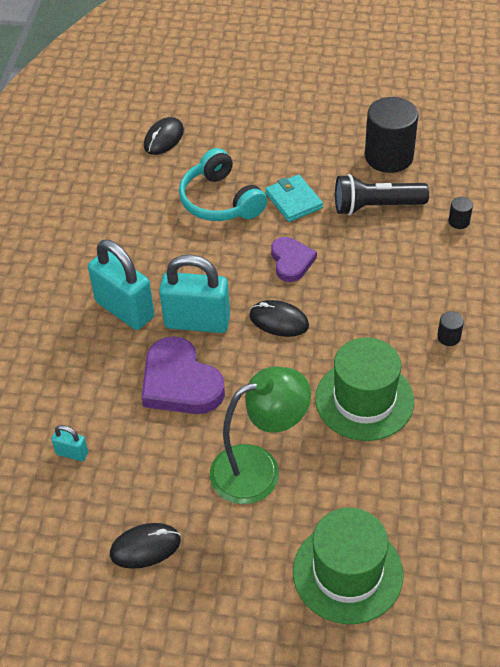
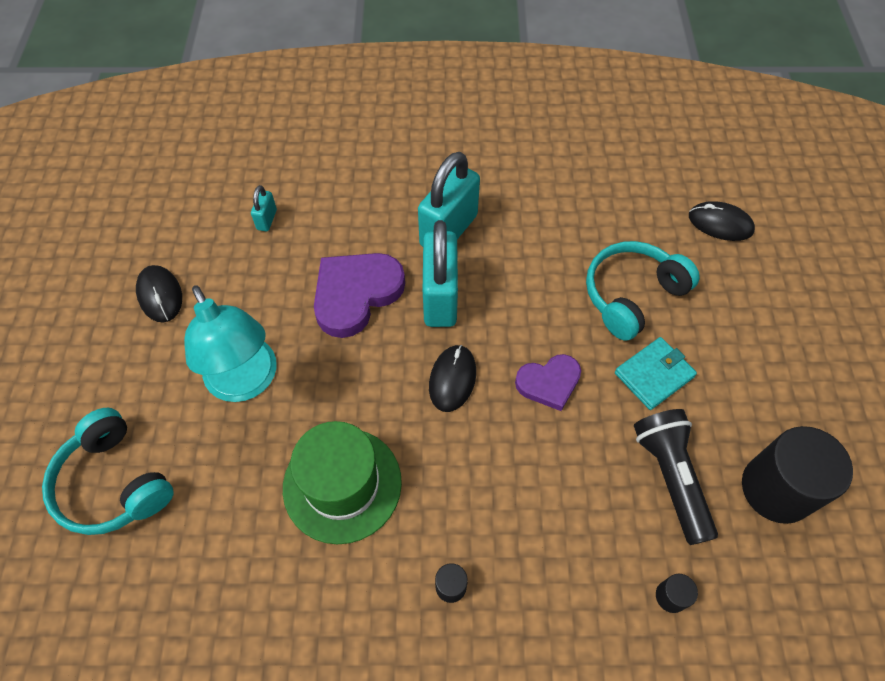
camera: 80 degrees right, 10 degrees up
(259, 469) = (246, 382): green lamp -> turquoise lamp
(347, 572) = (114, 483): green hat -> turquoise headphones

